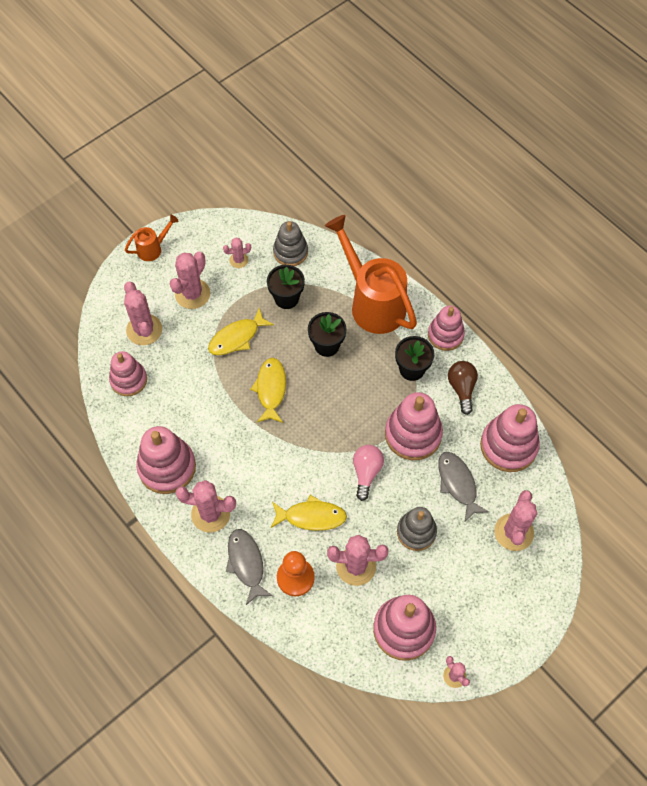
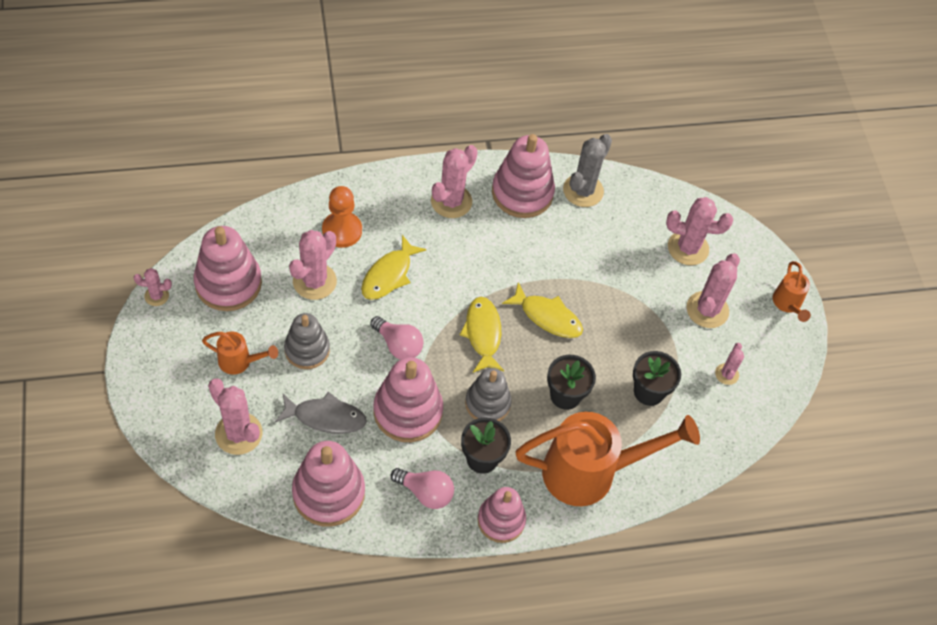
camera: 115 degrees right, 5 degrees down
(128, 380) = (637, 209): pink stacking toy -> none
(135, 425) = (583, 190): none -> grey cactus
(192, 294) = (707, 310): pink cactus -> pink cactus turned 60 degrees clockwise
(237, 337) = (628, 320): yellow fish -> yellow fish (483, 334)
(246, 563) = (384, 202): grey fish -> none
(290, 252) = (708, 430): grey stacking toy -> grey stacking toy (487, 403)
(461, 572) = (239, 362): none -> orange watering can
(462, 388) = (425, 492): brown light bulb -> pink light bulb

